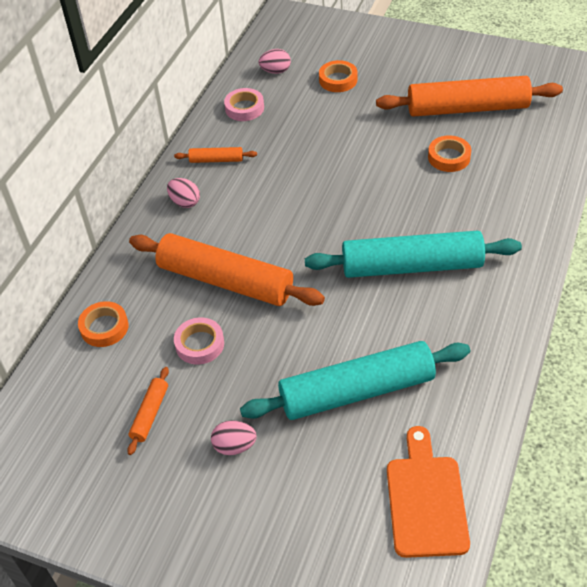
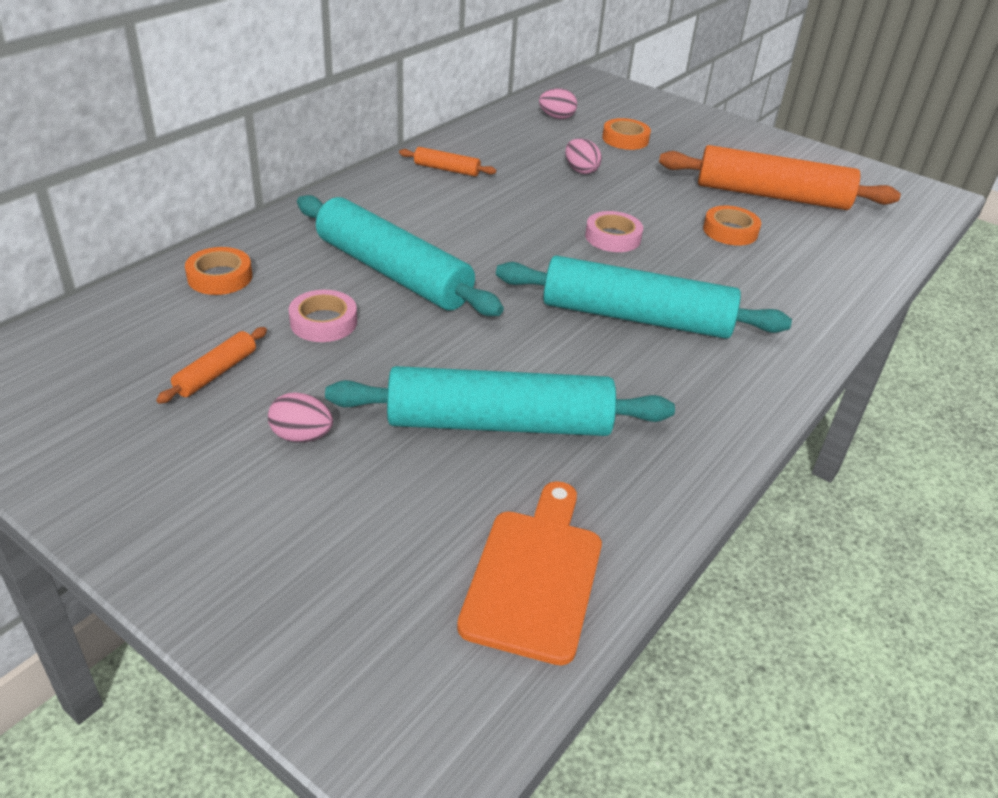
camera: 10 degrees right, 10 degrees down
(185, 202) = (388, 194): pink egg -> pink egg (580, 170)
(225, 281) = (392, 272): orange rolling pin -> turquoise rolling pin
(244, 108) = (504, 137): pink tape -> pink tape (613, 237)

